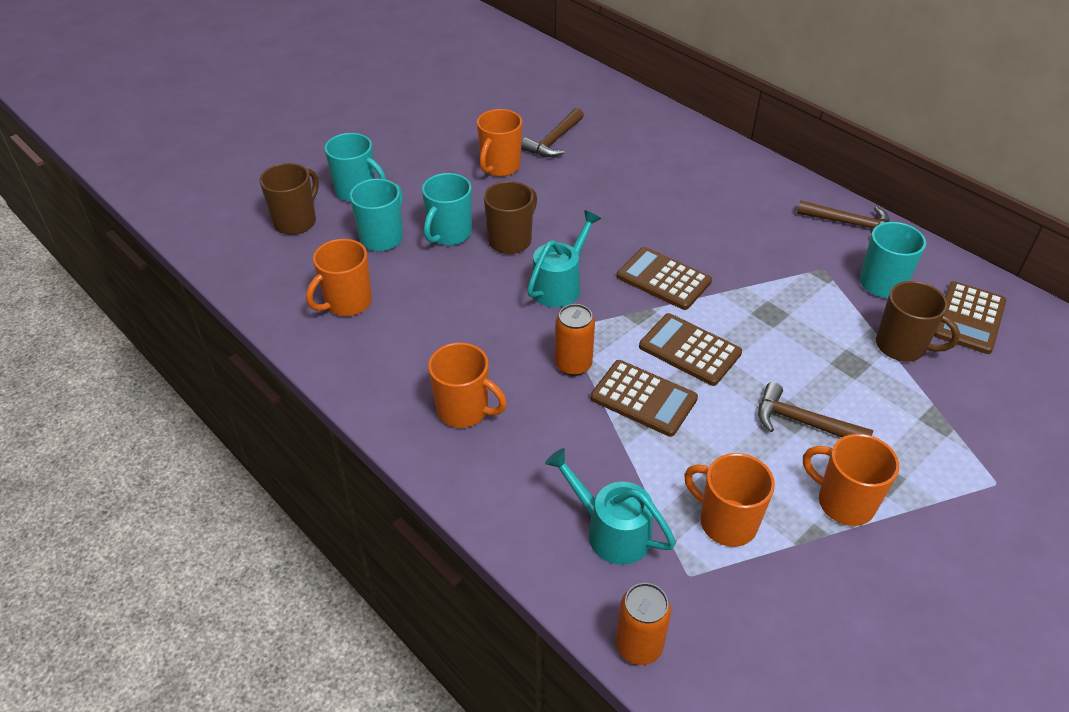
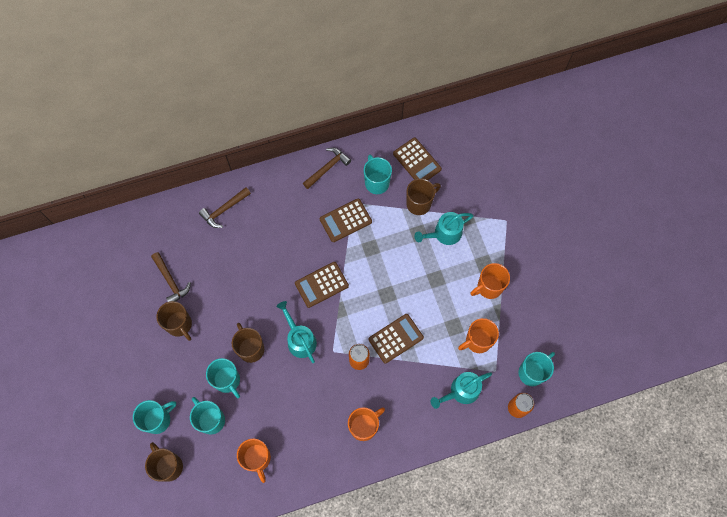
camera: 65 degrees left, 25 degrees up
(500, 167) = (179, 325): orange mug -> brown mug
(690, 350) = (376, 300): brown calculator -> brown calculator (345, 220)
(731, 646) = (532, 372): none -> turquoise mug
(803, 422) = (441, 276): brown hammer -> brown hammer (224, 210)
(881, 398) = (444, 234): none -> turquoise watering can

